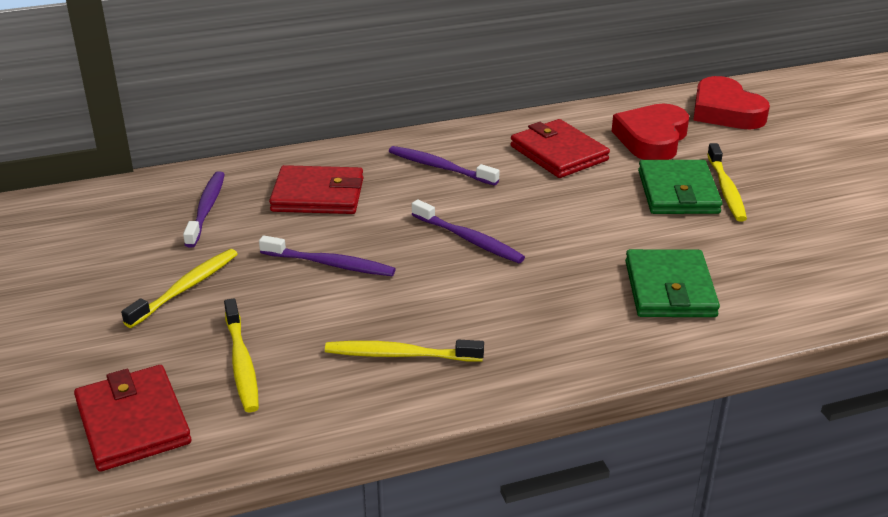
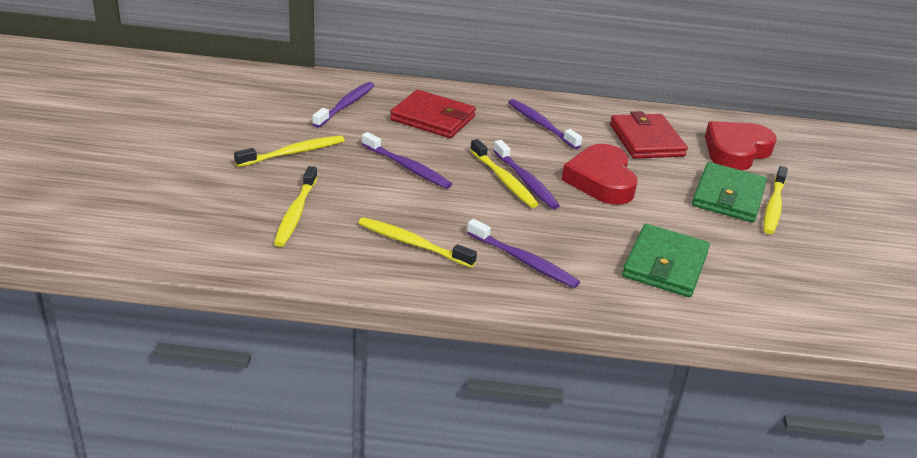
camera: 20 degrees right, 0 degrees up
(133, 422) = (196, 227): red wallet -> none
(445, 245) = (504, 180): none -> yellow toothbrush
(529, 334) = (523, 261): none -> purple toothbrush
(725, 111) = (819, 148): red heart -> red heart (601, 180)

